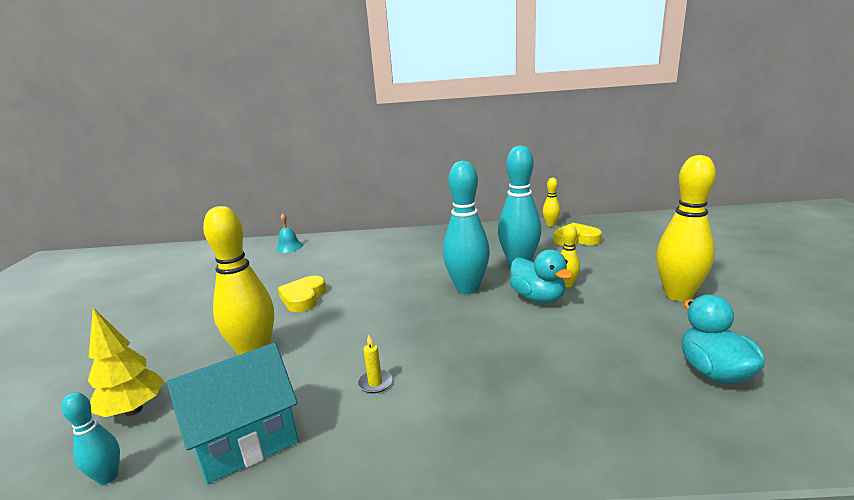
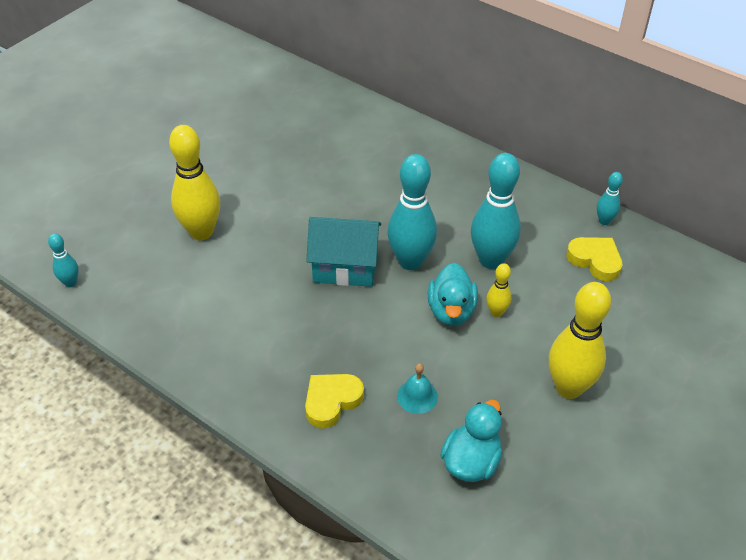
camera: 35 degrees right, 25 degrees up
(133, 410) = (106, 237): yellow tree -> none
(247, 441) = (147, 306): turquoise house -> turquoise house (345, 267)
(289, 247) = (325, 101): turquoise bell -> turquoise bell (417, 396)
(303, 298) = (279, 188): yellow heart -> yellow heart (331, 401)
(375, 383) = (250, 312): yellow candle -> none
(550, 225) = (604, 221): yellow bowling pin -> turquoise bowling pin

